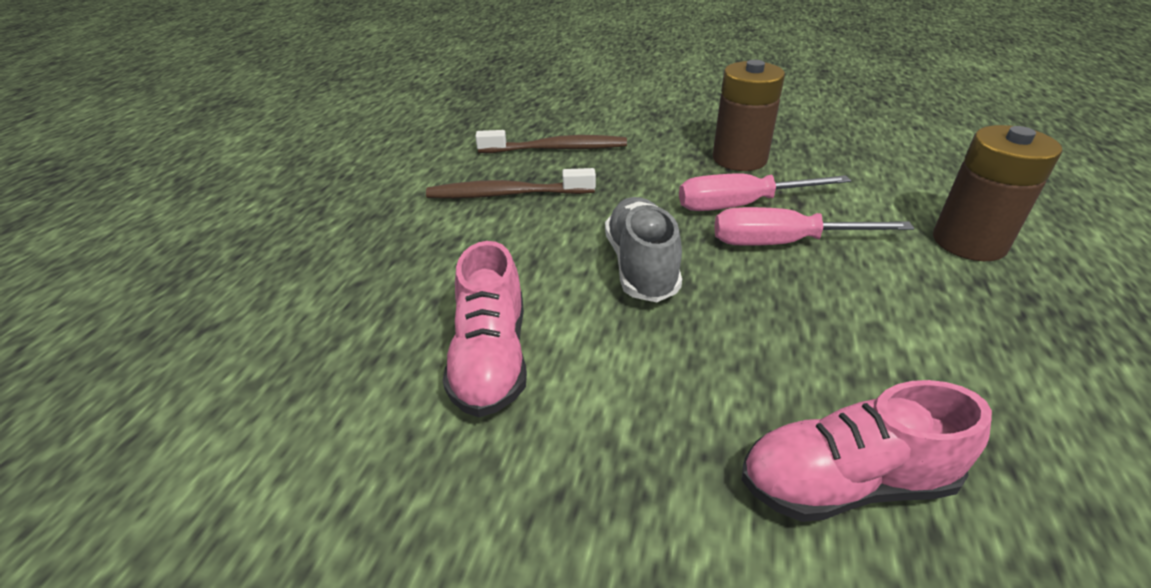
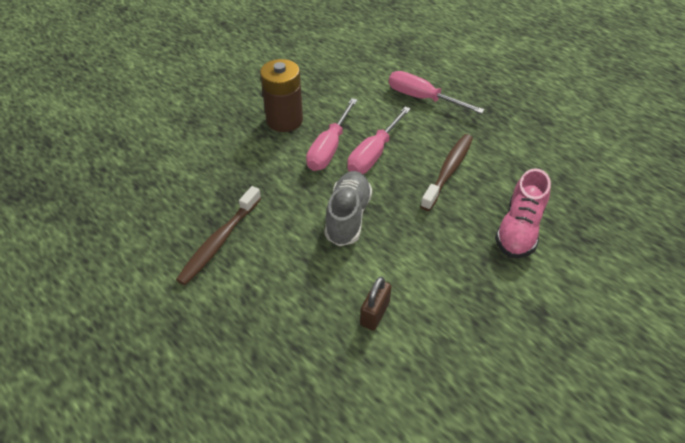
camera: 60 degrees left, 10 degrees up
(491, 359) = (374, 313): pink shoe -> brown padlock
(556, 149) = (186, 190): brown toothbrush -> brown toothbrush (448, 171)
(641, 266) = (348, 216): grey shoe -> grey shoe turned 75 degrees clockwise
(969, 242) = (422, 98): brown battery -> pink screwdriver

